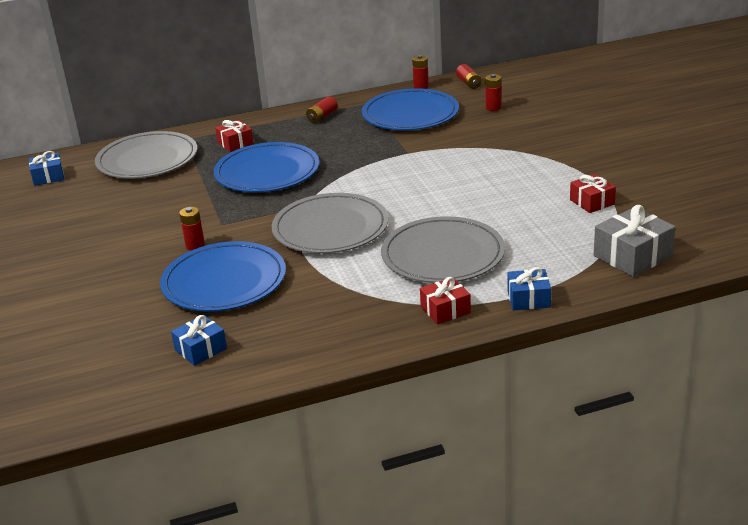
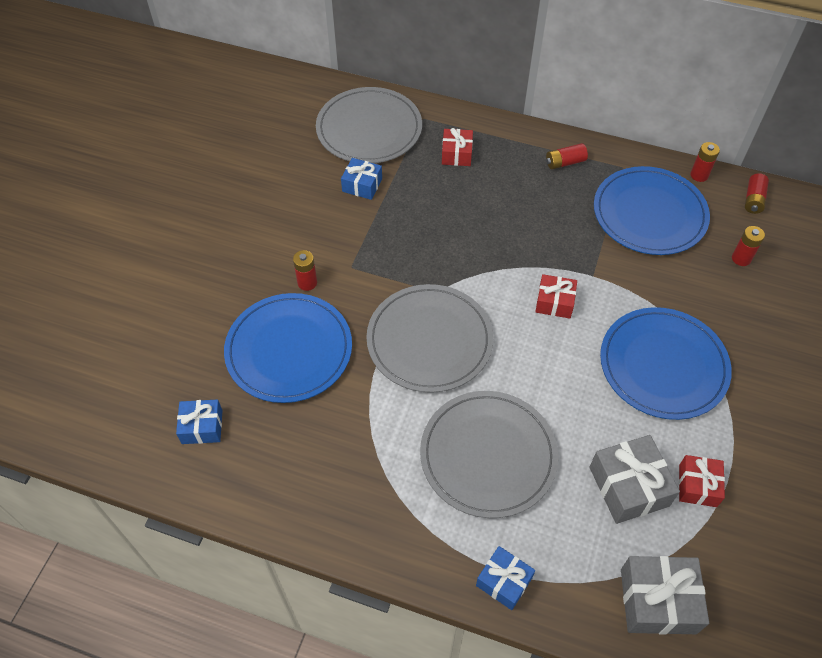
camera: 35 degrees right, 25 degrees up
(48, 177) = (279, 102): blue gift -> blue gift (362, 185)
(267, 172) = (447, 217): blue plate -> blue plate (663, 365)
(445, 310) = (421, 536): red gift -> red gift (554, 302)
(551, 222) = (628, 486): none -> grey gift

